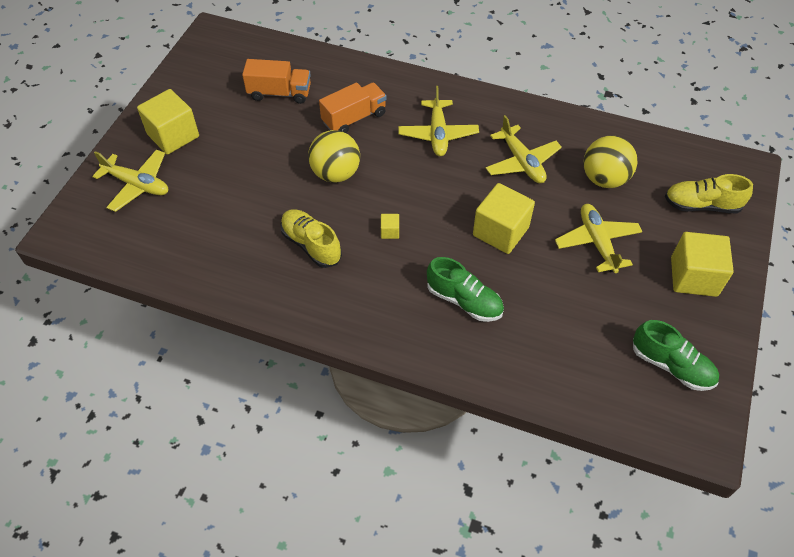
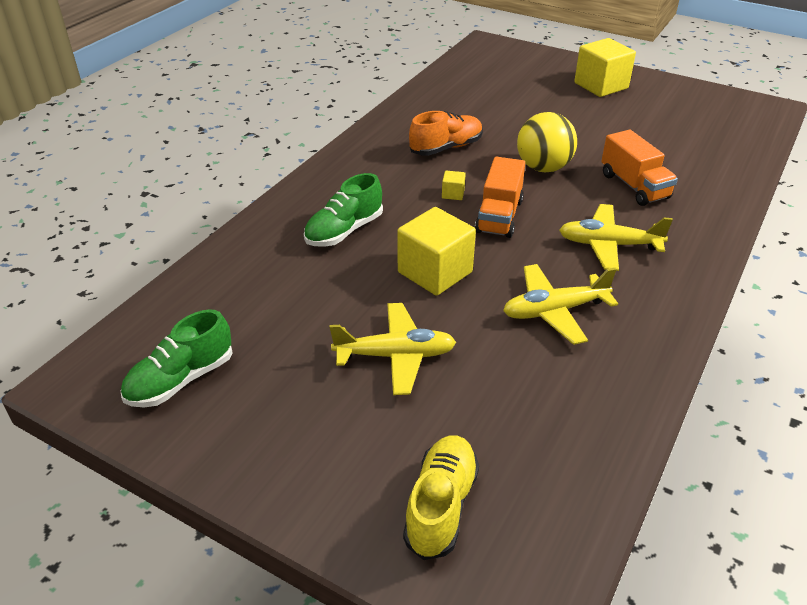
camera: 100 degrees right, 15 degrees down
(137, 185) = (536, 70): yellow plane -> none
(279, 93) = (672, 142): orange truck -> orange truck (499, 216)
(311, 245) = (446, 148): yellow shoe -> orange shoe
(604, 179) = (514, 392): yellow ball -> none
(693, 277) = (304, 447): yellow cube -> none

